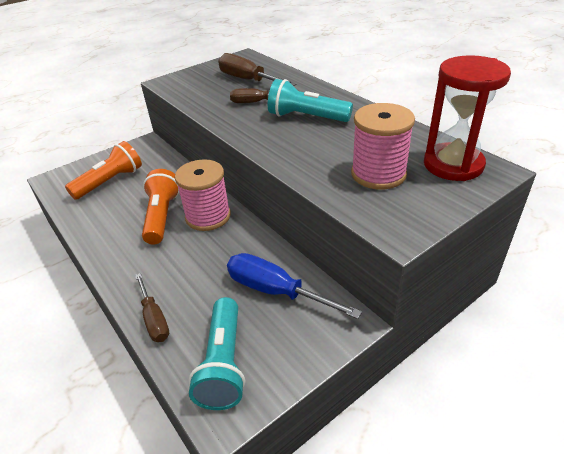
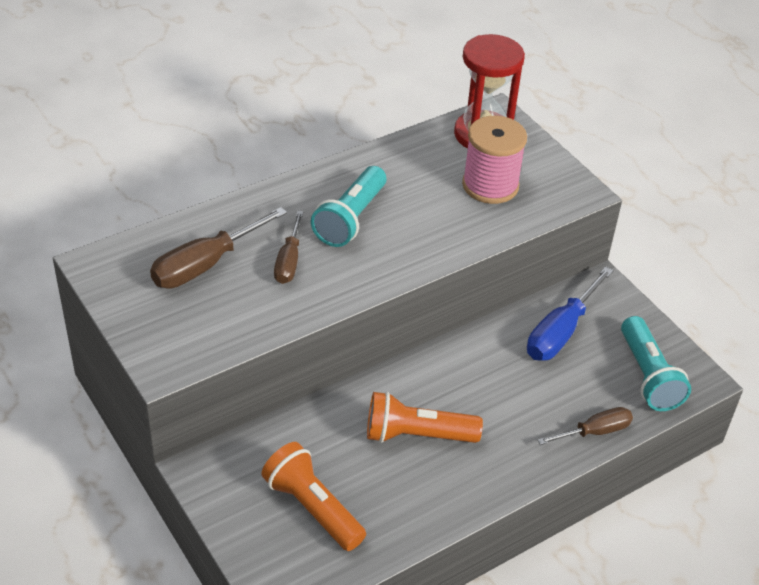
camera: 90 degrees left, 5 degrees up
(208, 216) = (425, 385): pink spool -> none
(224, 363) = (648, 376): turquoise flashlight -> turquoise flashlight turned 75 degrees clockwise

